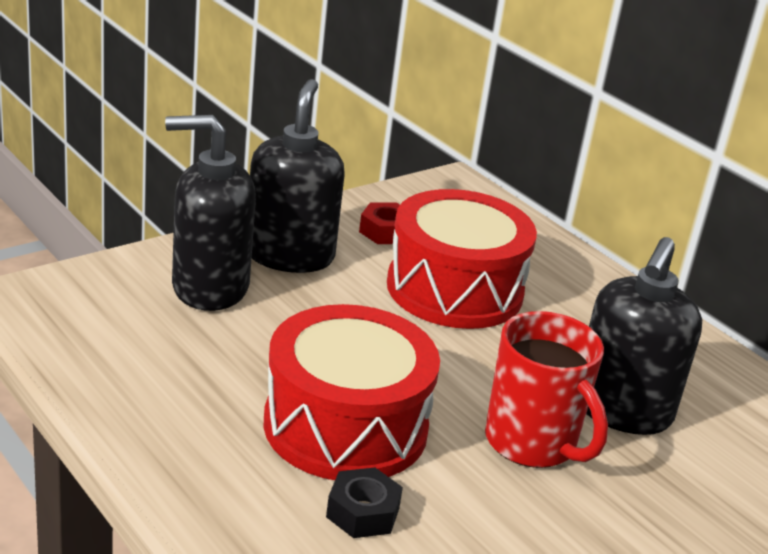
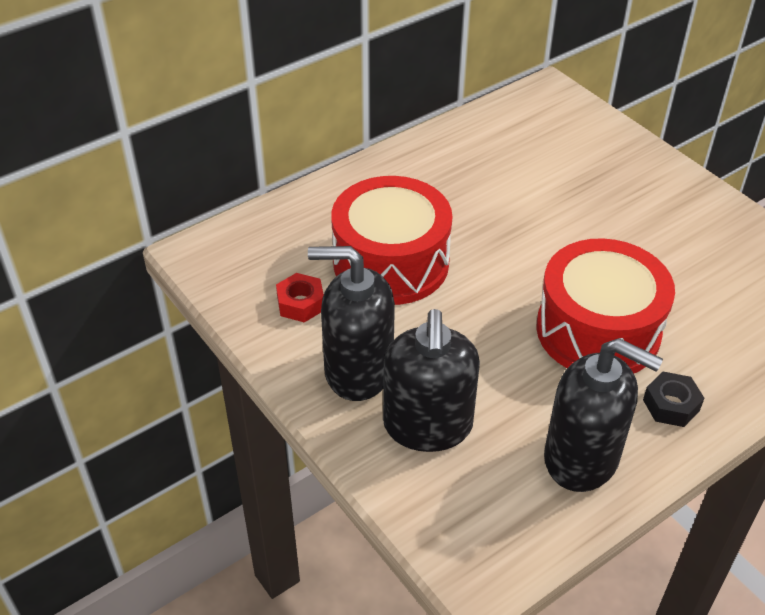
camera: 85 degrees left, 15 degrees up
(363, 512) = (687, 321): black nut -> black nut (671, 405)
(532, 443) = (581, 234): red mug -> none
(621, 410) = (528, 188): black soap dispenser -> black soap dispenser (582, 458)

